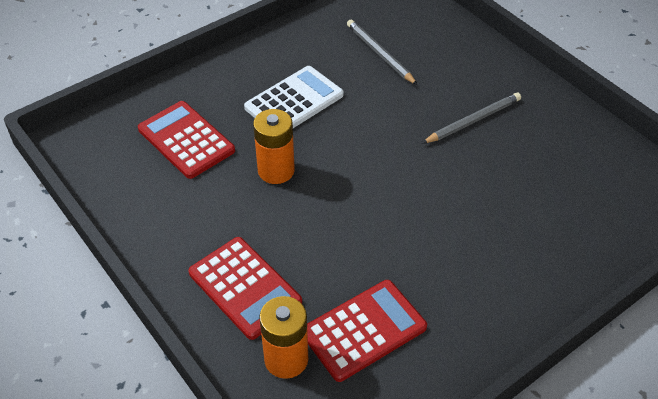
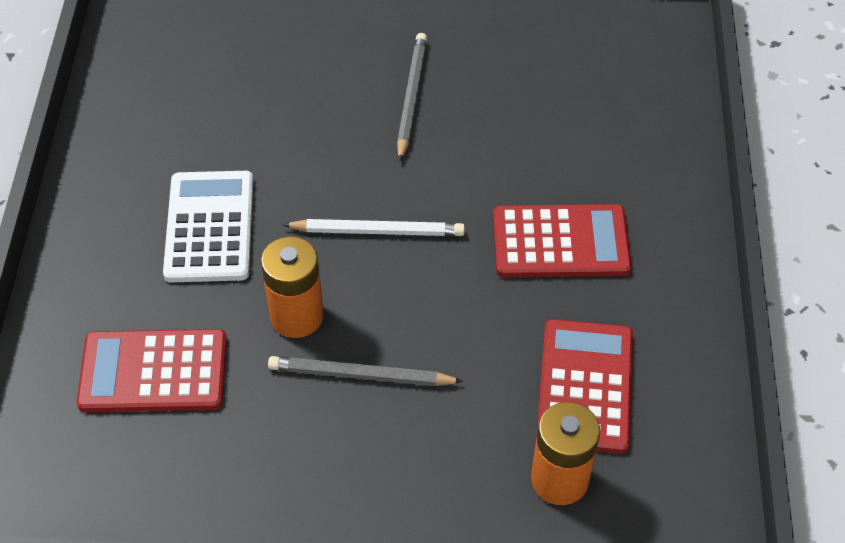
camera: 50 degrees left, 5 degrees up
(244, 288) = (433, 456): red calculator -> red calculator (560, 242)
(367, 166) = (377, 230): none -> white pencil
(380, 54) = (226, 100): grey pencil -> grey pencil (361, 375)

